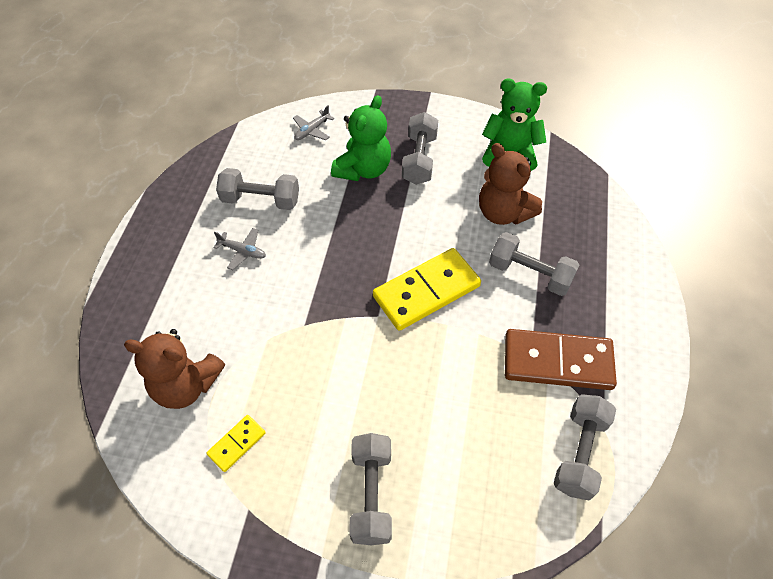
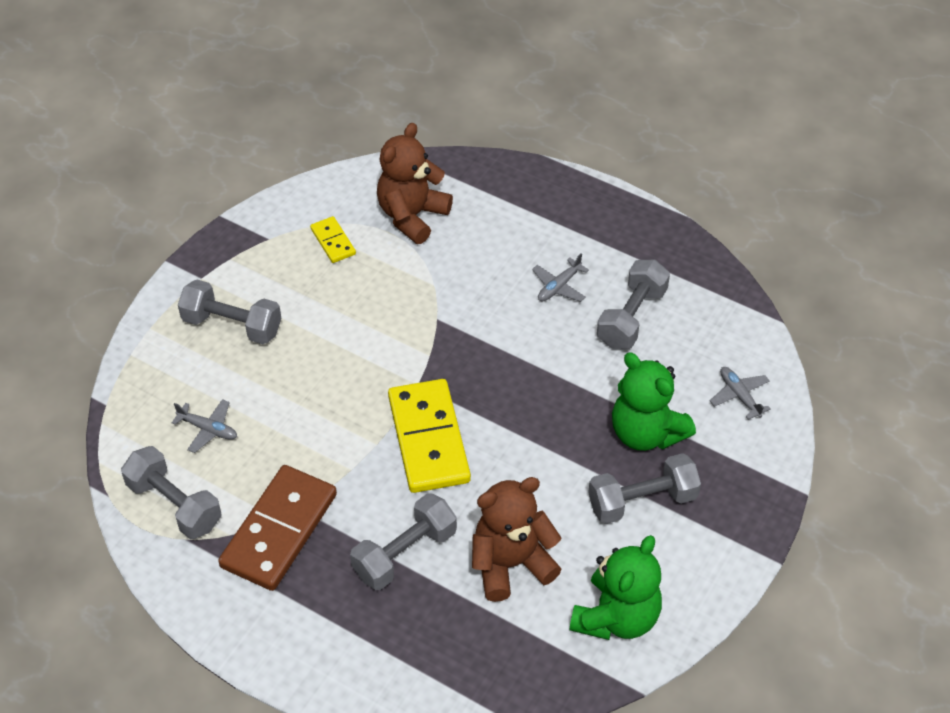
camera: 110 degrees right, 5 degrees down
(419, 159) = (642, 501): grey dumbbell -> grey dumbbell turned 45 degrees counterclockwise
(494, 461) = (208, 429): none -> grey plane

